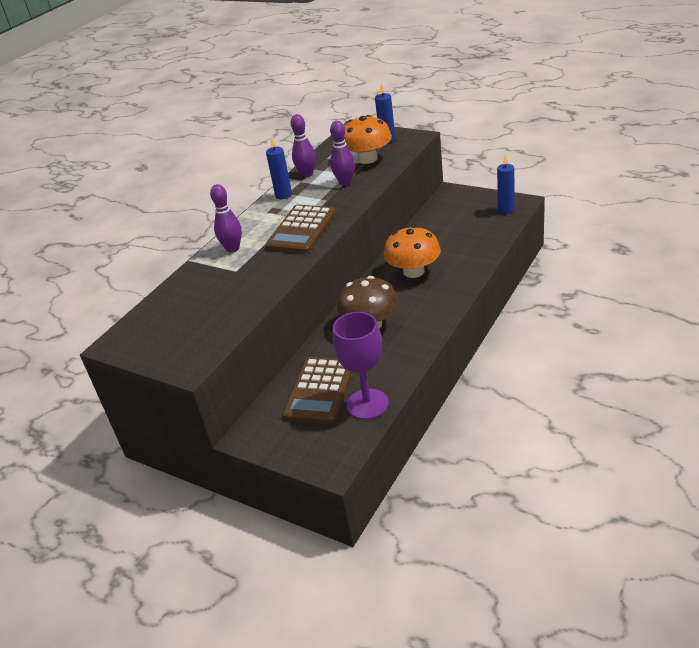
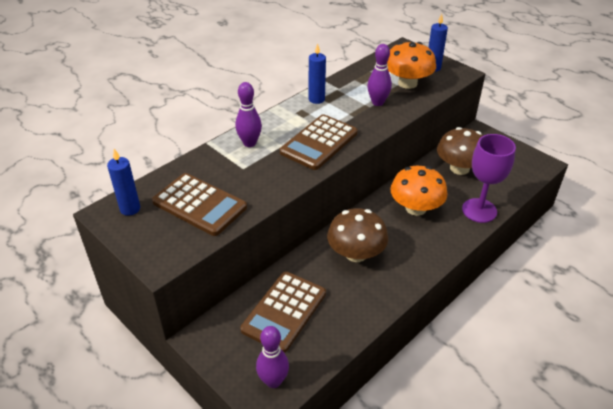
camera: 10 degrees right, 5 degrees up
(206, 311) = (199, 205): none -> brown calculator
(307, 174) = (345, 83): purple bowling pin -> purple bowling pin (273, 381)
(367, 404) = (323, 343): purple goblet -> purple goblet (479, 210)
(443, 227) = (459, 168): none -> brown mushroom
(506, 209) = (526, 167): blue candle -> blue candle (130, 209)

